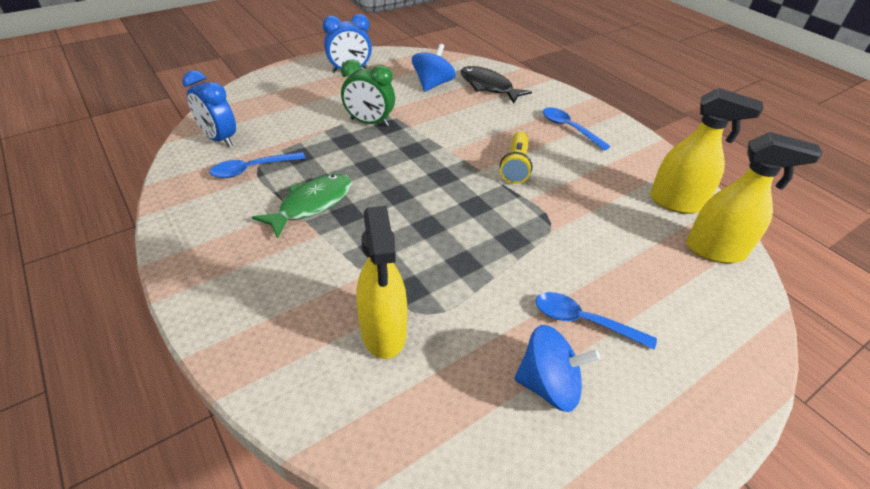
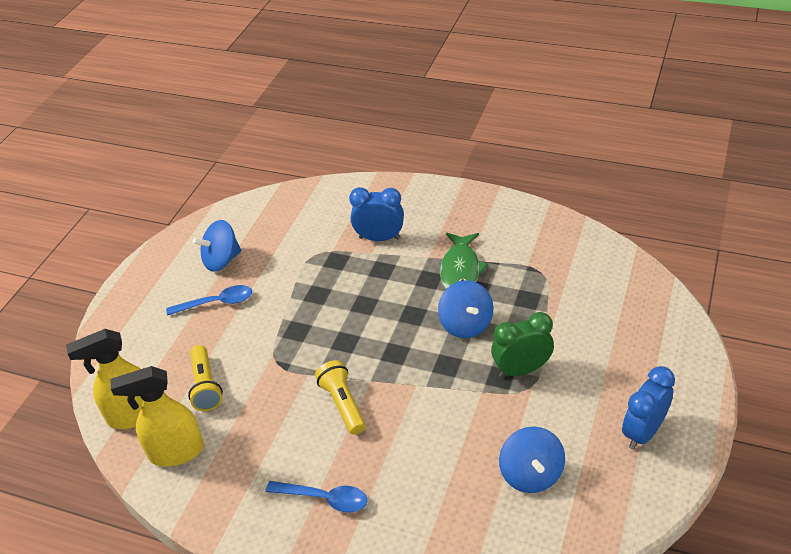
camera: 150 degrees right, 0 degrees up
(219, 139) = (607, 273): blue clock -> blue clock (379, 238)
(252, 169) = (540, 267): blue spoon -> none
(366, 165) = (466, 324): none -> blue spinning top
(383, 332) = (329, 233): yellow spray bottle -> none
(488, 86) = (467, 518): black fish -> none
(631, 238) = (206, 386): none -> yellow flashlight

